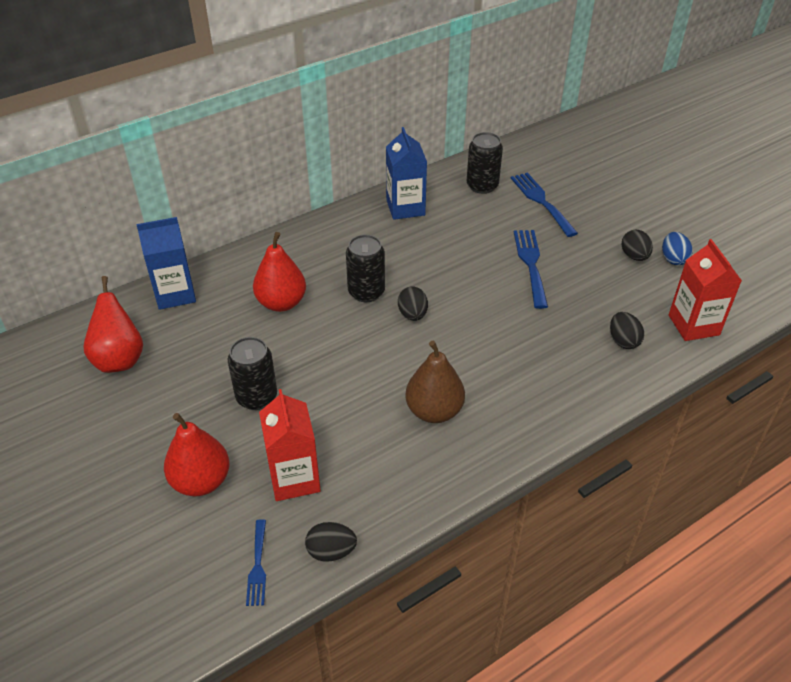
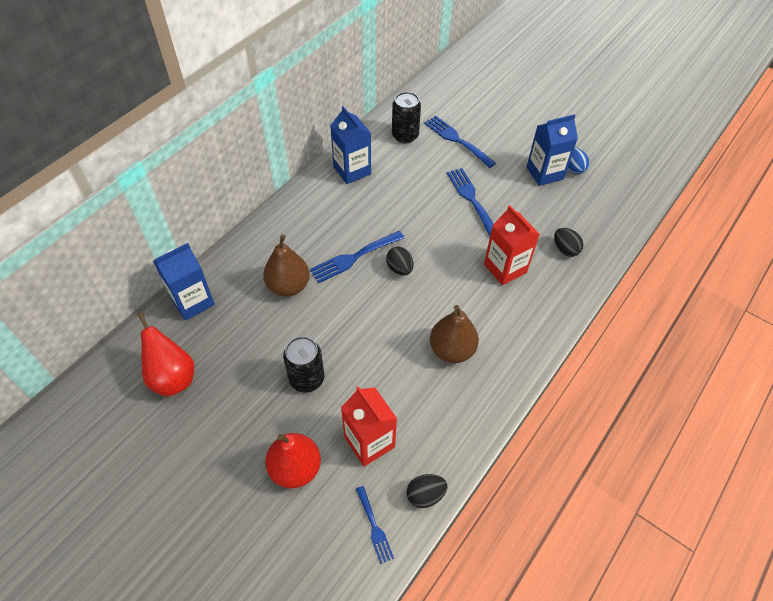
camera: 20 degrees left, 10 degrees up
(281, 303) = (288, 286): red pear -> brown pear
(366, 292) = (354, 258): black can -> blue fork
(634, 256) = (544, 173): black egg -> blue carton
(693, 325) = (608, 222): red carton -> red carton (505, 268)

